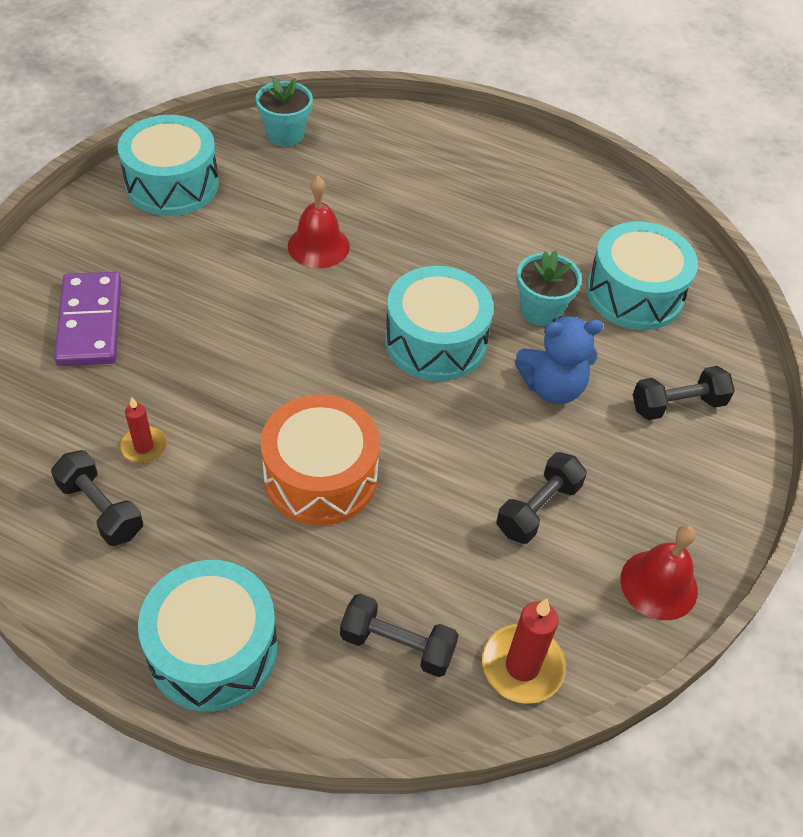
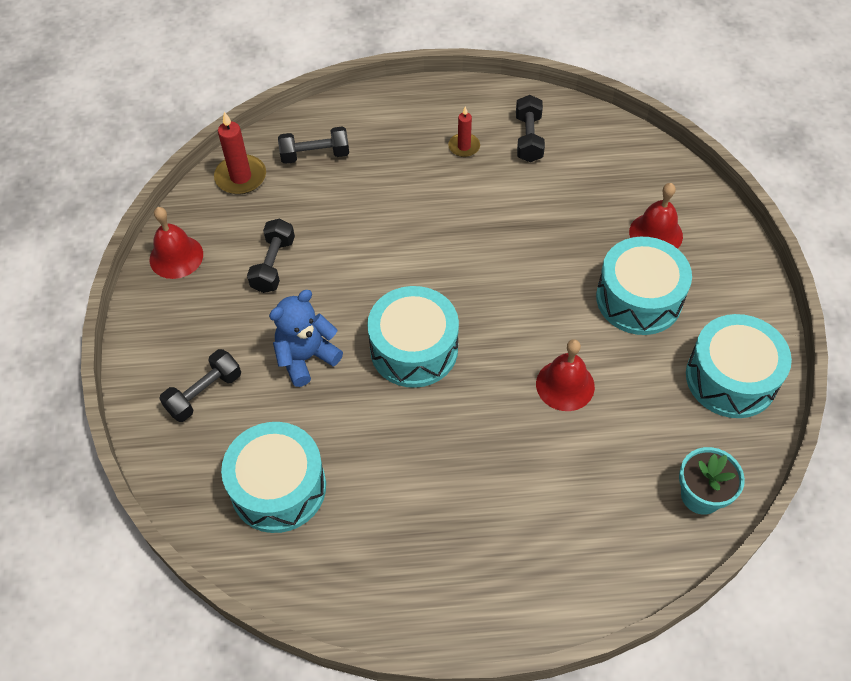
camera: 155 degrees right, 5 degrees up
(90, 322) = (656, 234): purple domino -> red bell
(101, 509) = (528, 138): black dumbbell -> black dumbbell turned 75 degrees clockwise
(144, 447) = (540, 179): red candle -> red candle (464, 146)
(213, 649) = (409, 110): turquoise drum -> turquoise drum (639, 298)
(320, 476) = (422, 216): orange drum -> none
(541, 310) = (349, 423): turquoise flower pot -> none

